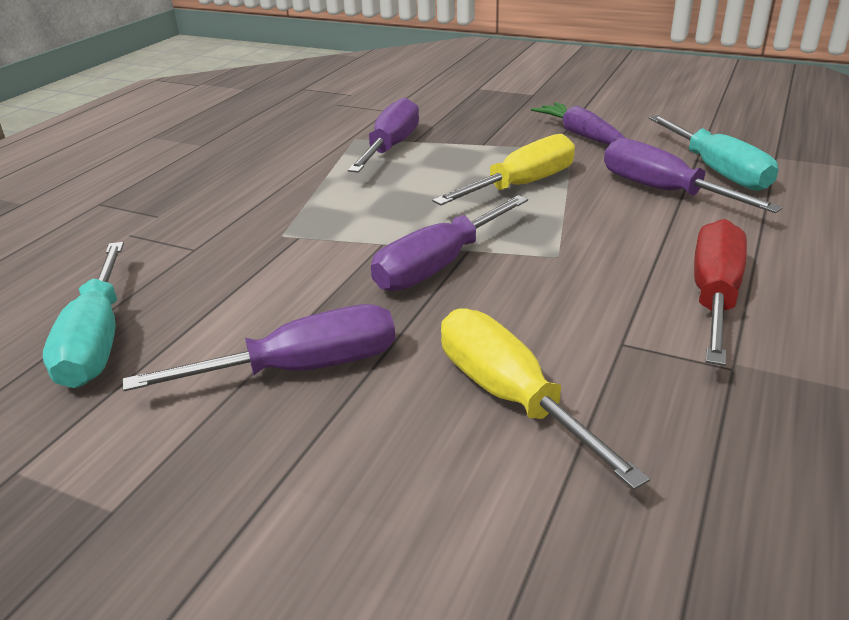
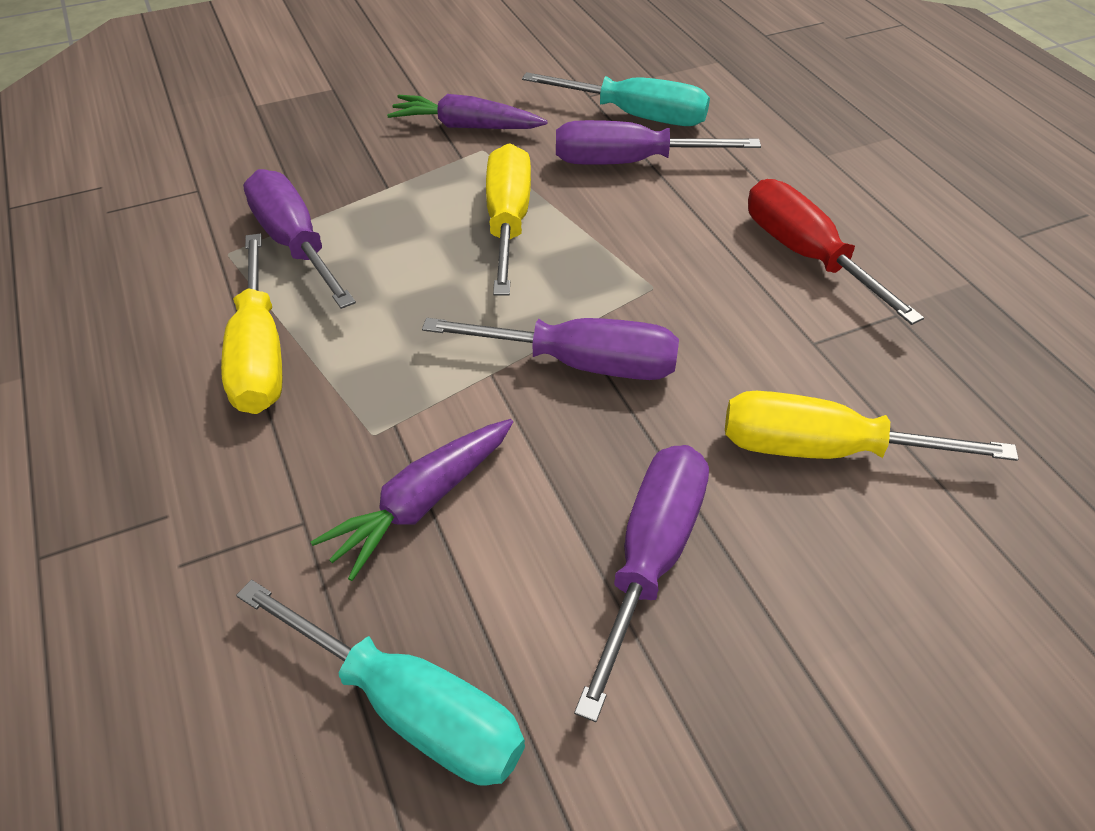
camera: 50 degrees left, 15 degrees up
(249, 272) = (423, 502): none -> purple carrot
(295, 180) = (259, 355): none -> yellow screwdriver
(438, 266) = (581, 364): purple screwdriver -> purple screwdriver turned 75 degrees counterclockwise

